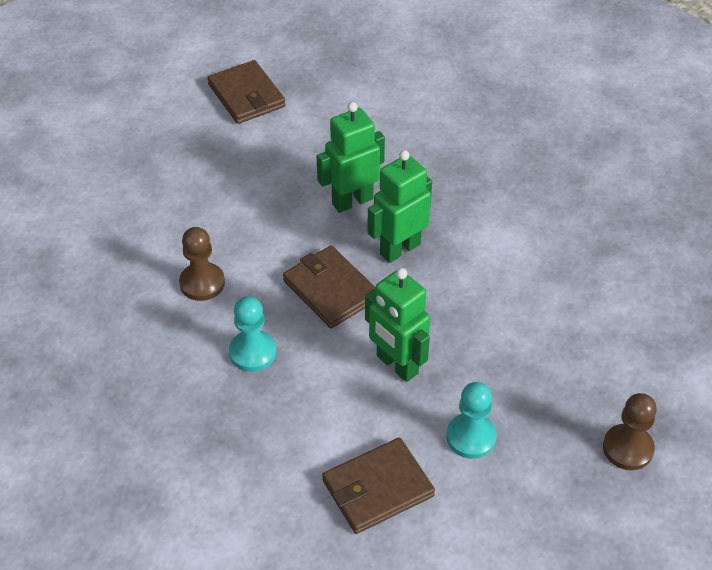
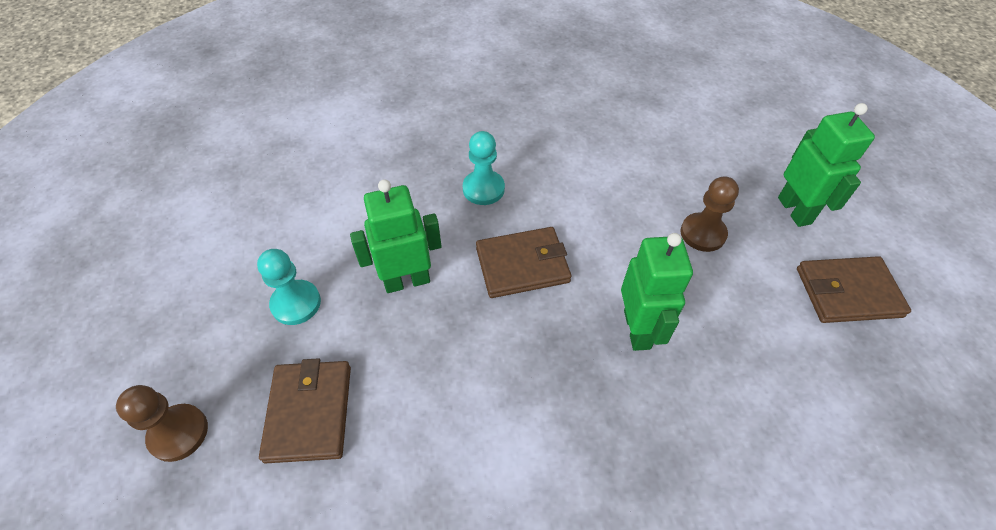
camera: 115 degrees right, 5 degrees up
(202, 283) = (577, 180): brown pawn -> brown pawn (702, 233)
(377, 488) = (304, 220): brown wallet -> brown wallet (309, 412)
(399, 249) = (547, 345): green robot -> green robot (794, 210)

